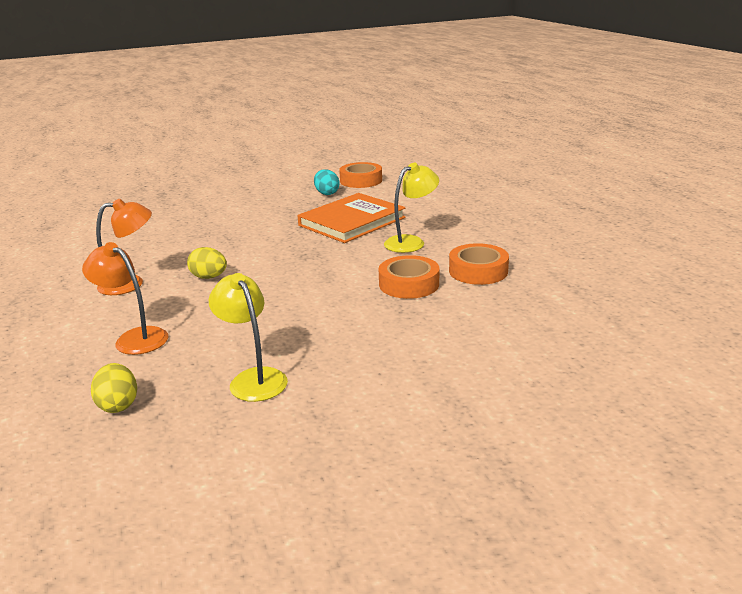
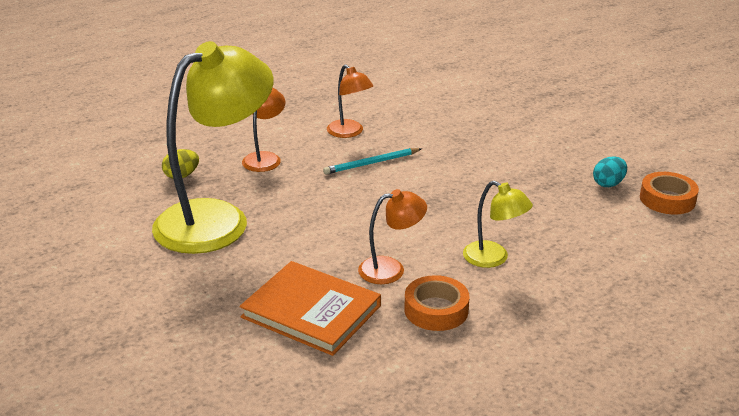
camera: 75 degrees right, 5 degrees up
(209, 277) = (371, 163): yellow egg -> turquoise pencil
(253, 378) = (217, 219): yellow lamp -> yellow lamp, size x2.18
(352, 221) = (532, 213): orange book -> orange book (311, 311)
(409, 284) = (391, 269): orange tape -> orange lamp

